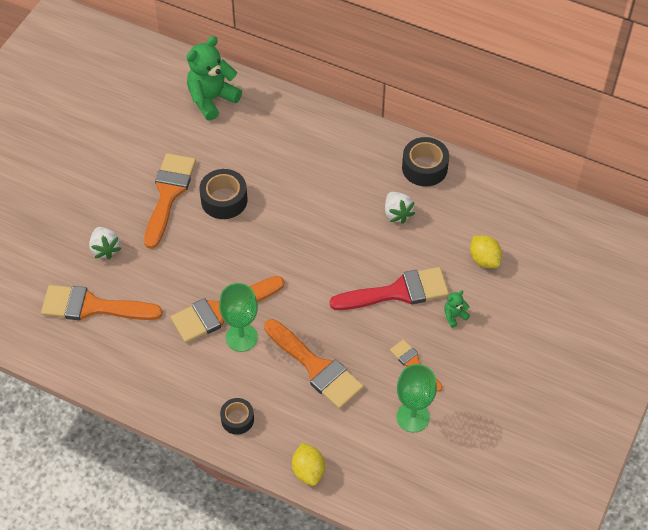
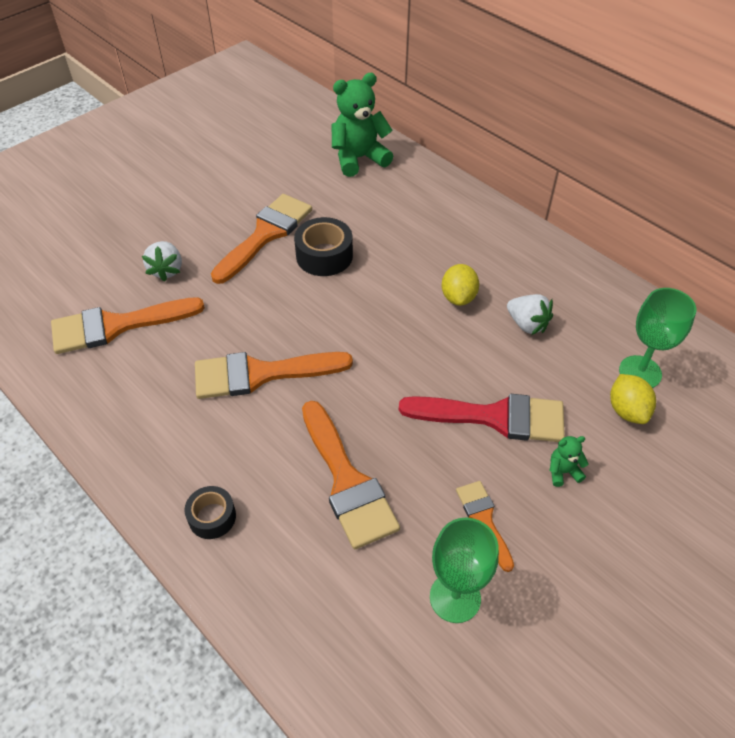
camera: 20 degrees right, 5 degrees down
(92, 307) = (116, 326): orange brush -> orange brush turned 45 degrees counterclockwise
(241, 337) = (269, 413): green goblet -> green goblet (640, 372)
(308, 471) = (272, 627): yellow lemon -> yellow lemon (458, 297)
(397, 213) = (527, 324): white strawberry -> white strawberry turned 45 degrees counterclockwise
(424, 168) = (579, 283): black tape -> none

